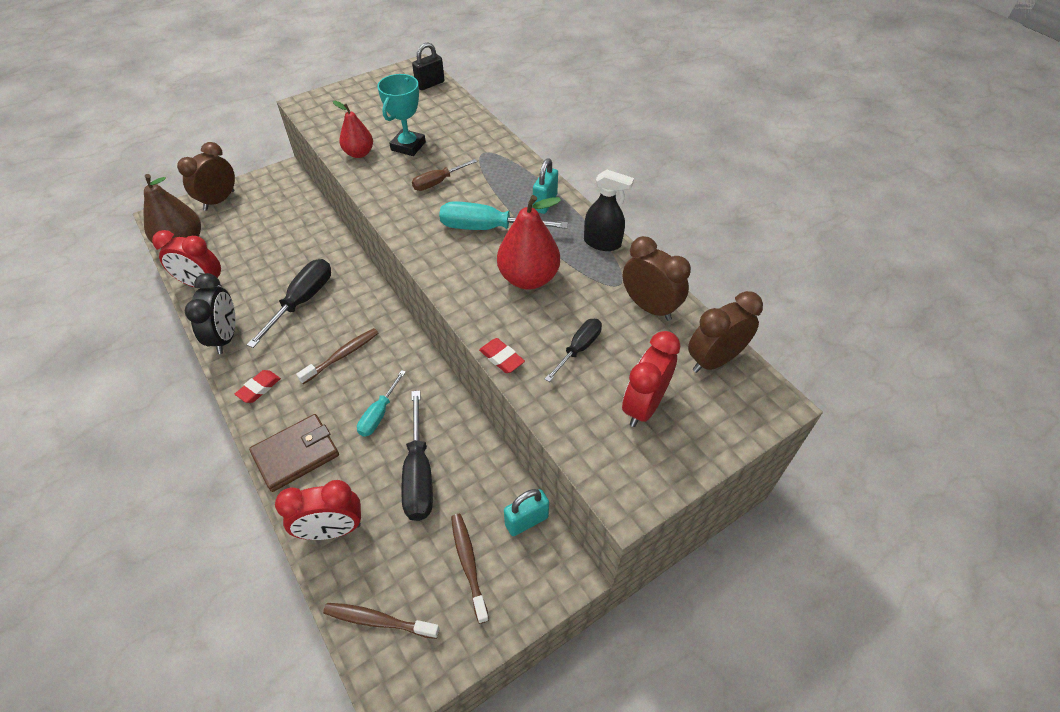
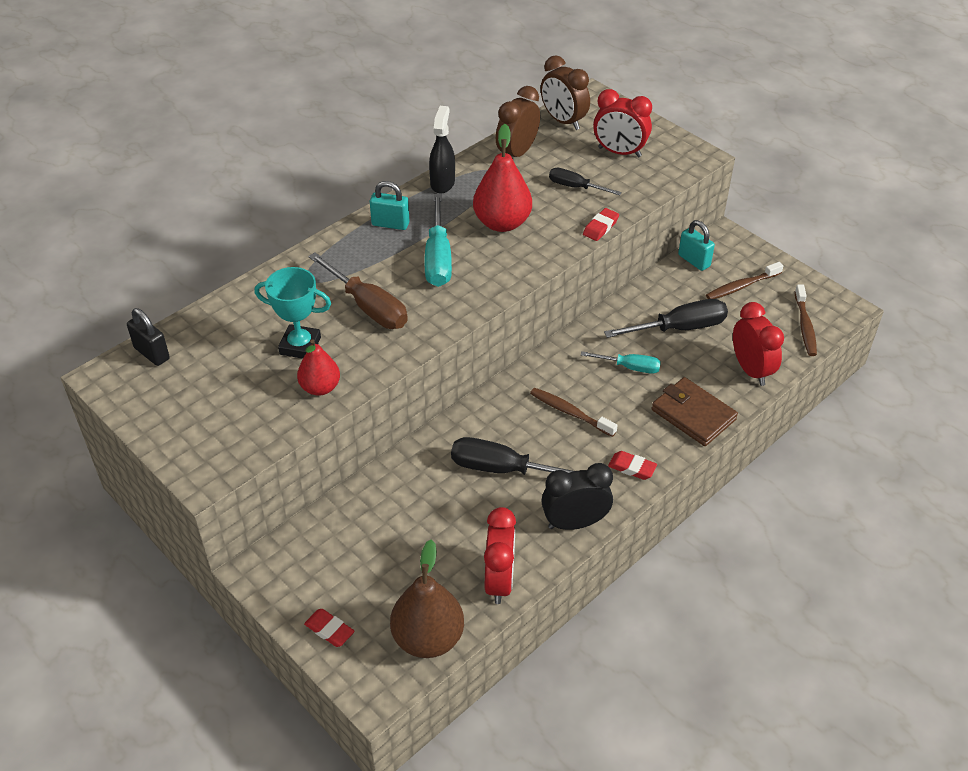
camera: 100 degrees left, 5 degrees down
(219, 200) = (329, 630): brown clock -> red eraser
(437, 182) = (369, 307): brown screwdriver -> brown screwdriver, size x1.65

